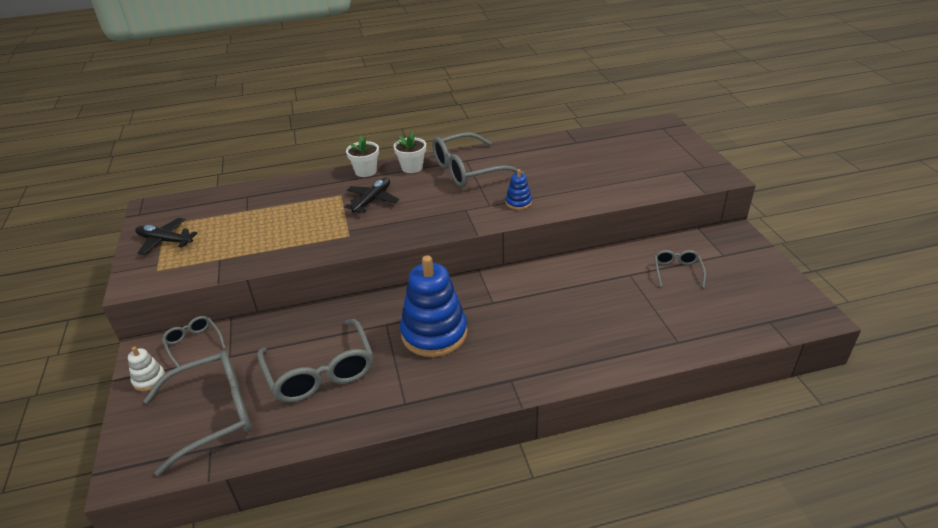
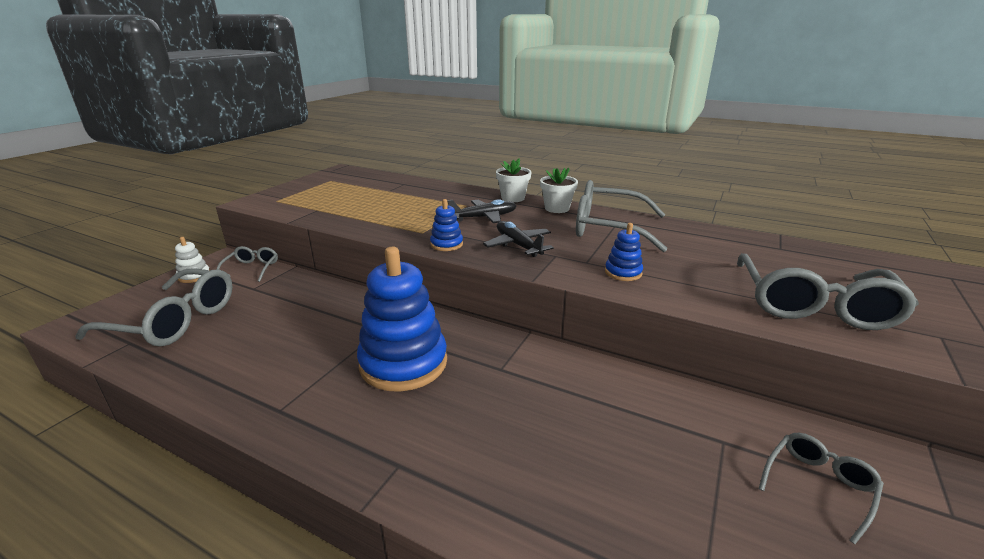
camera: 40 degrees right, 10 degrees down
(165, 241) = (312, 188): black plane -> black plane (518, 245)
(320, 371) = (277, 335): grey glasses -> grey glasses (812, 304)
(384, 236) = (446, 244): none -> blue stacking toy

